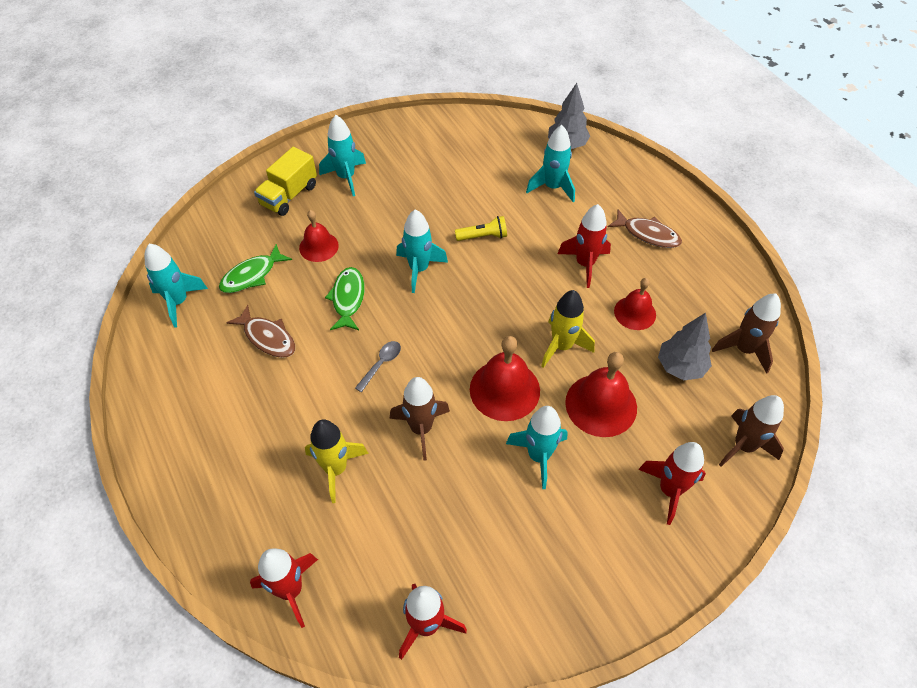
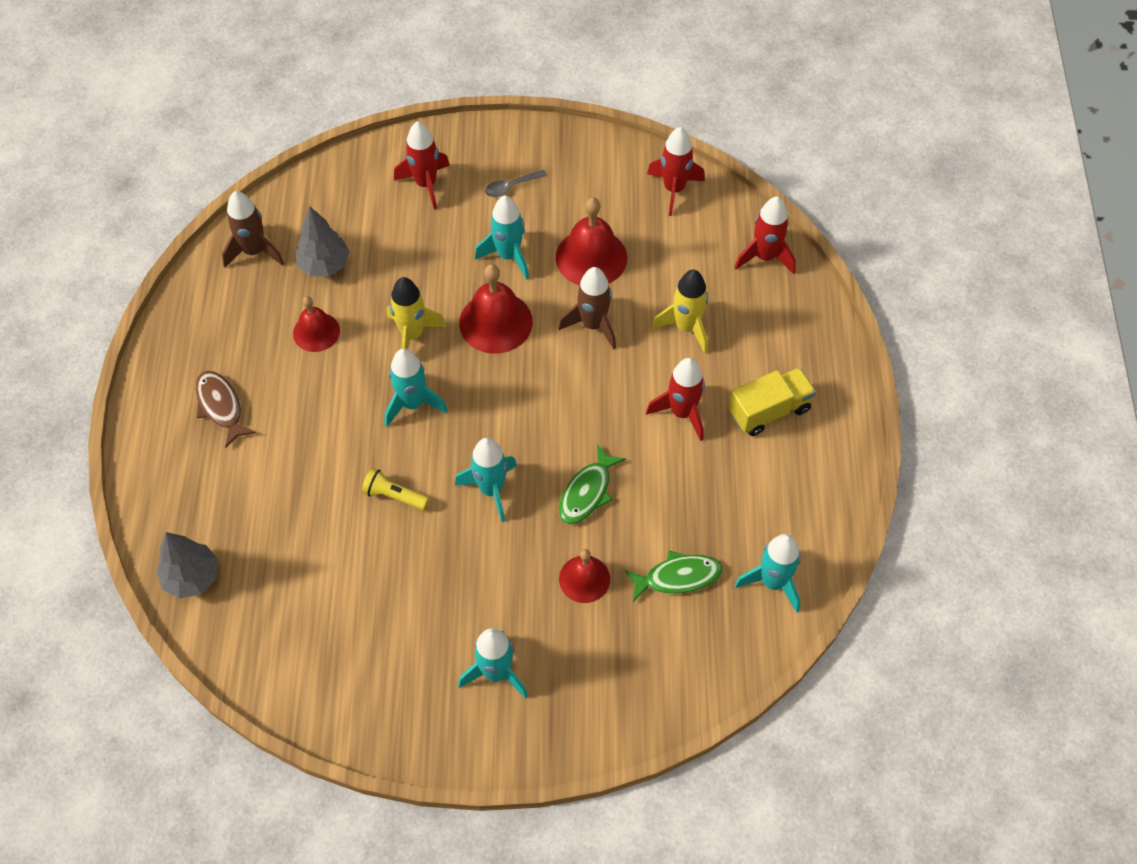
camera: 150 degrees left, 5 degrees up
(267, 337) = (693, 488): brown fish -> none
(289, 195) = (582, 680): yellow truck -> yellow truck (769, 410)
(381, 364) = (594, 402): grey spoon -> grey spoon (511, 187)
(552, 187) = (264, 522): turquoise rocket -> turquoise rocket (412, 404)
(585, 264) = (316, 406): red rocket -> red rocket (682, 412)
(601, 405) = (422, 269): red bell -> red bell (591, 257)
(743, 446) = (337, 184): brown rocket -> none

